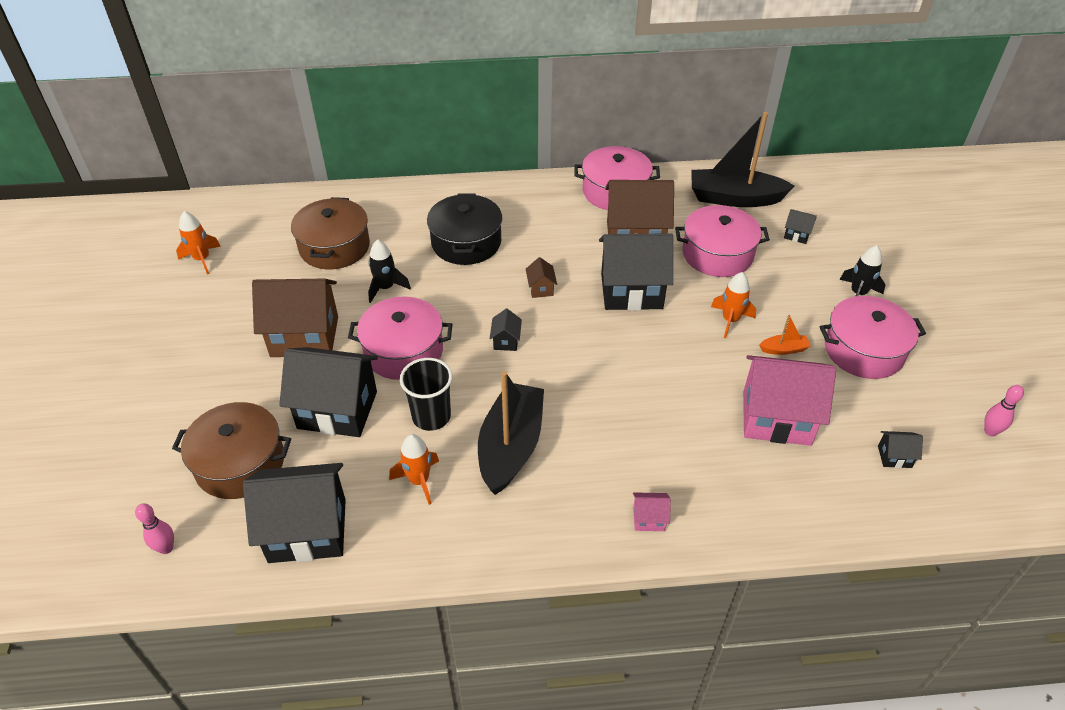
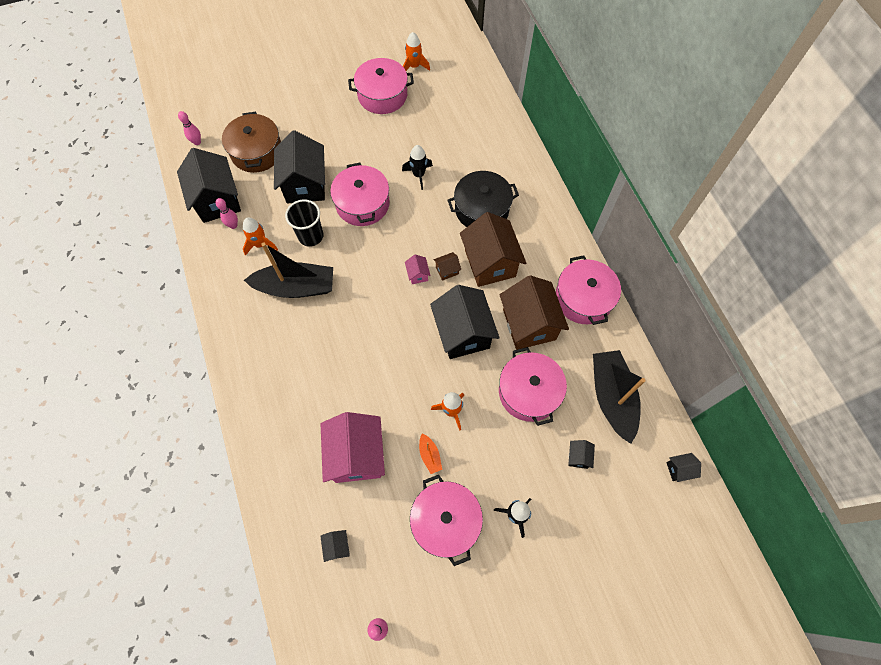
camera: 75 degrees right, 20 degrees up
(230, 299) = (382, 95): none -> pink pot
(305, 336) = (361, 146): brown house -> brown house (490, 263)
(334, 247) = (450, 132): brown pot -> none
(367, 513) = (233, 225): none -> pink bowling pin
(506, 341) = (387, 261): black house -> black house (679, 469)
(649, 519) = (254, 380): pink house -> pink house (418, 274)

